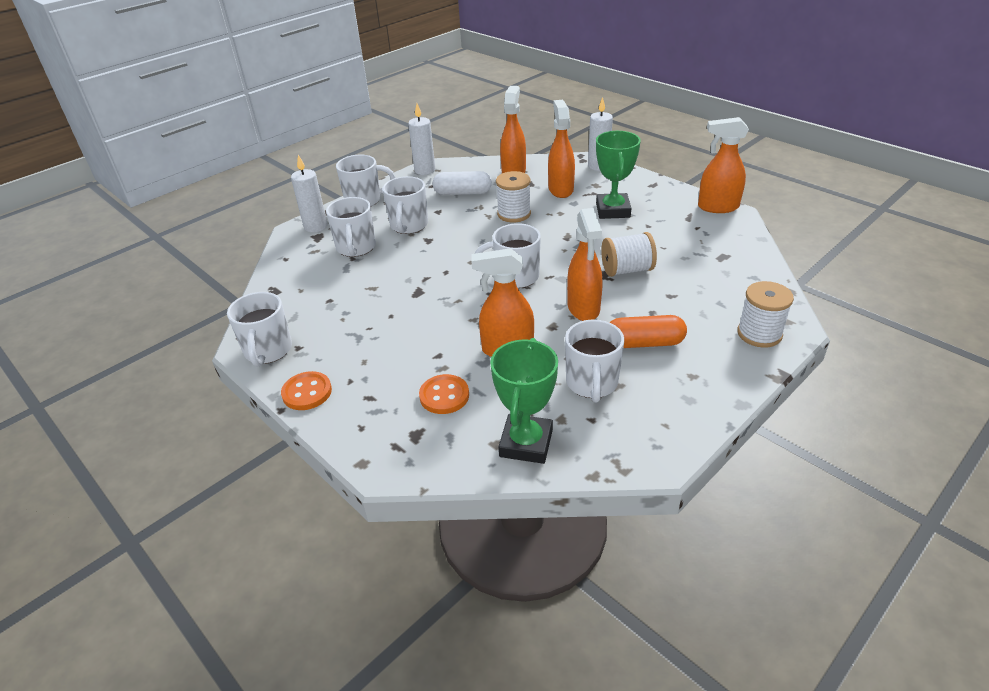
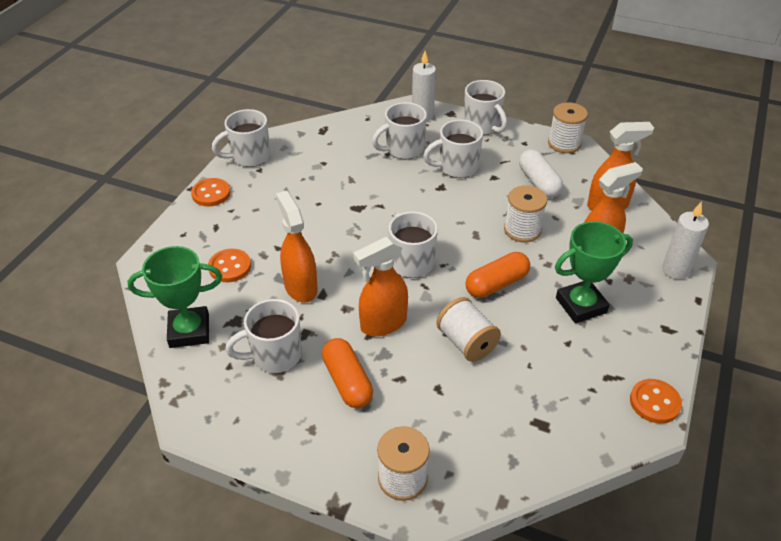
camera: 65 degrees right, 5 degrees up
(425, 170) = (564, 143): white candle -> white spool
(569, 240) = (496, 284): none -> orange capsule
(717, 207) = (654, 402): orange spray bottle -> orange button

